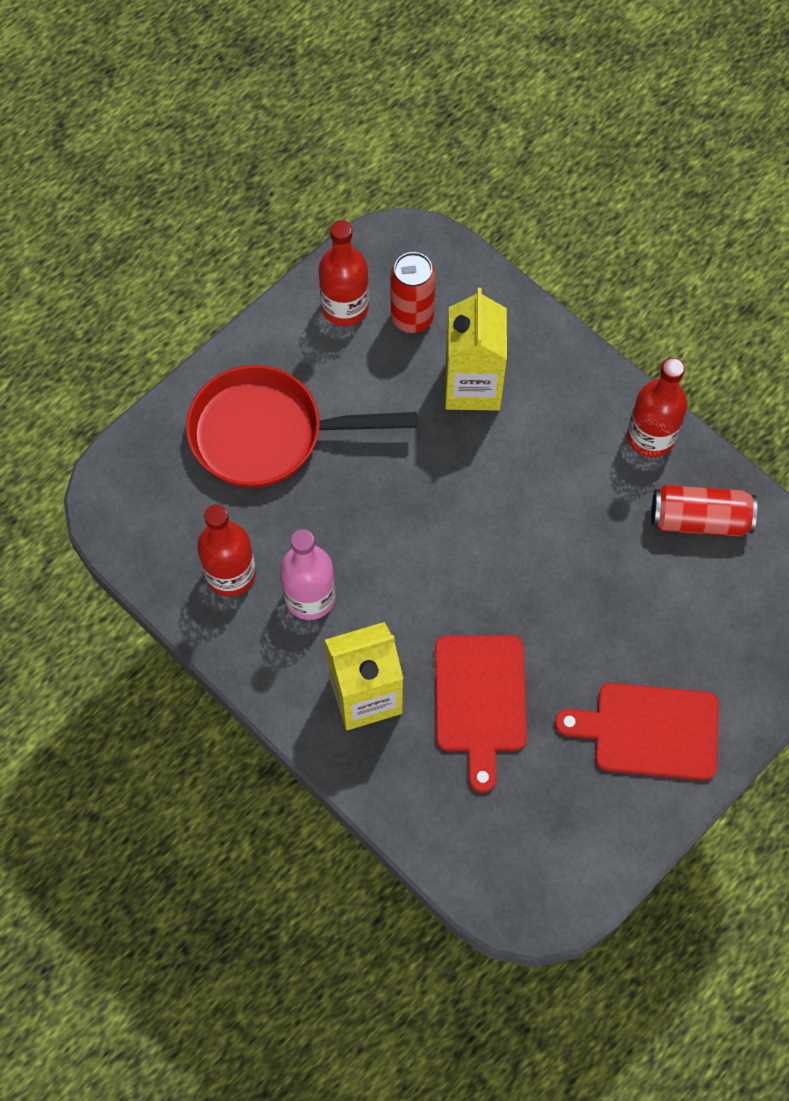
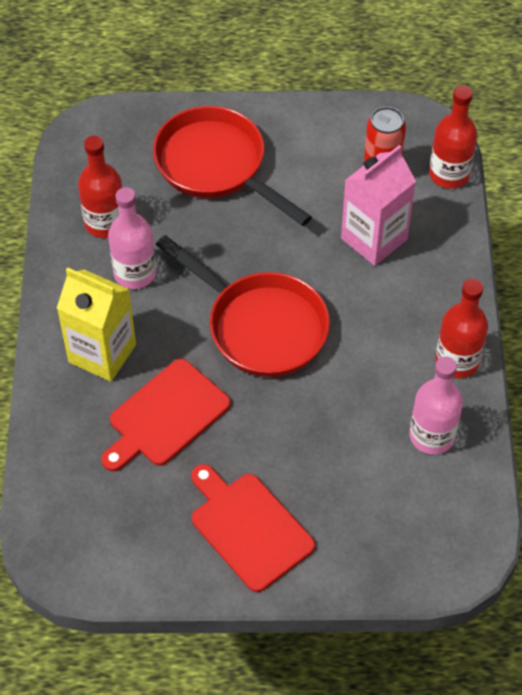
camera: 45 degrees right, 10 degrees down
(345, 307) = (346, 134): red bottle -> red bottle (449, 174)
(467, 548) = (260, 326): none -> red pan
(472, 386) = (374, 239): yellow carton -> pink carton
(699, 519) = (432, 436): red can -> pink bottle

